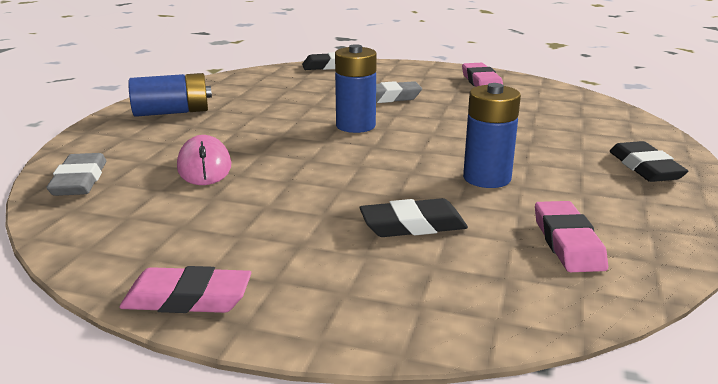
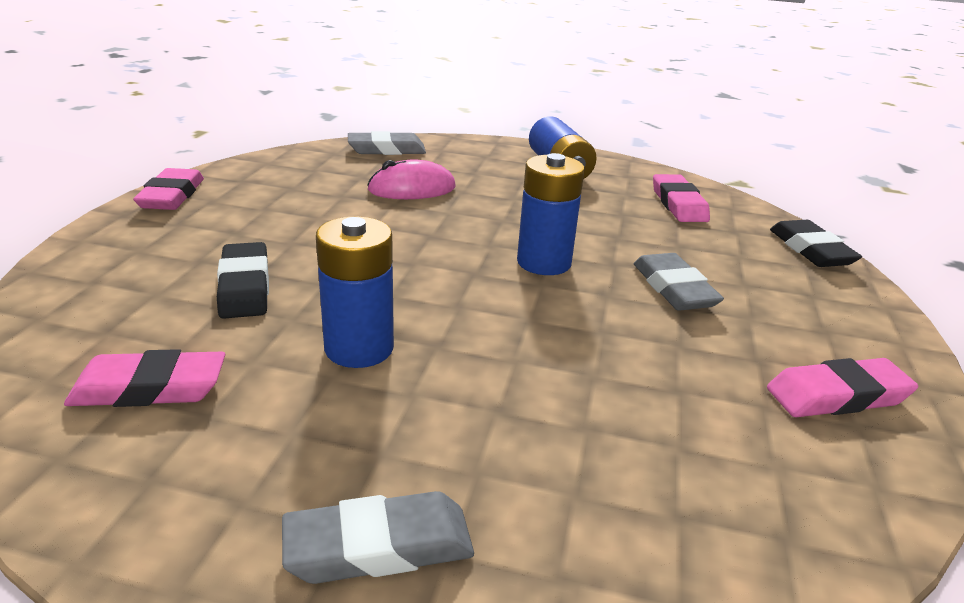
camera: 85 degrees right, 5 degrees up
(259, 85) = (678, 204): none -> pink eraser
(645, 168) = (379, 546): black eraser -> grey eraser

